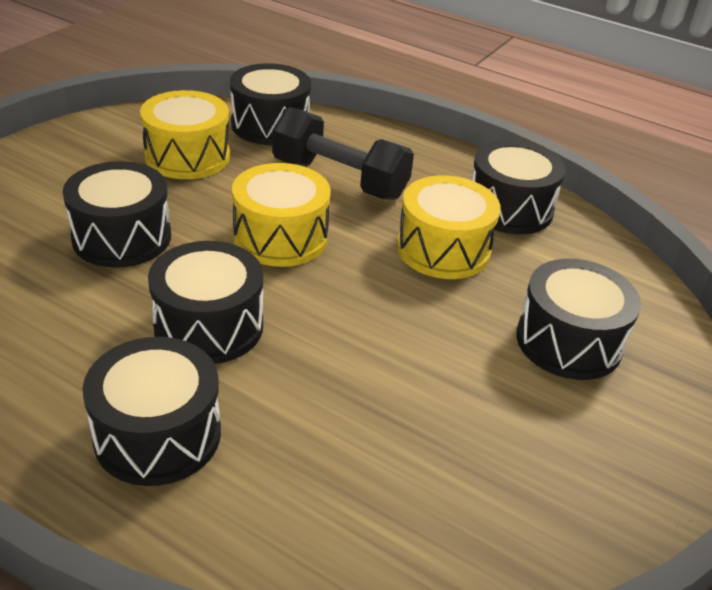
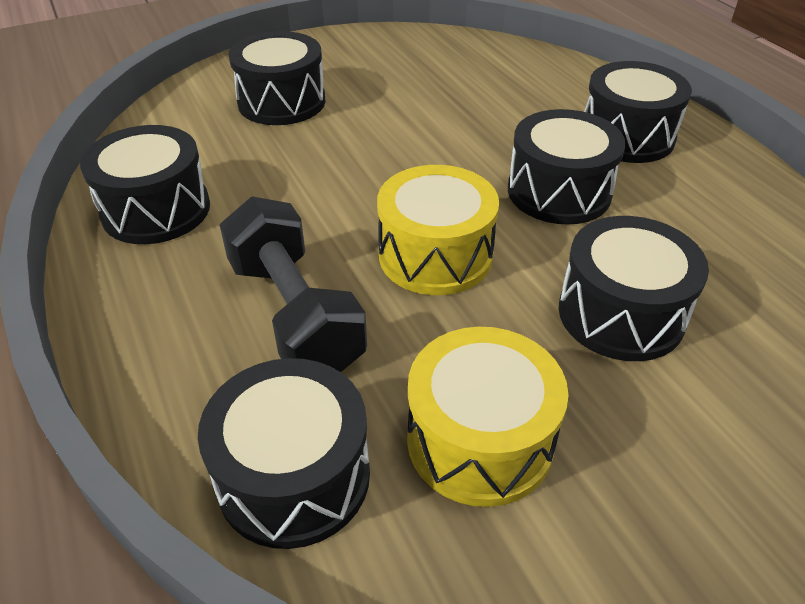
camera: 145 degrees left, 5 degrees up
(443, 249) = (283, 191): yellow drum -> none

